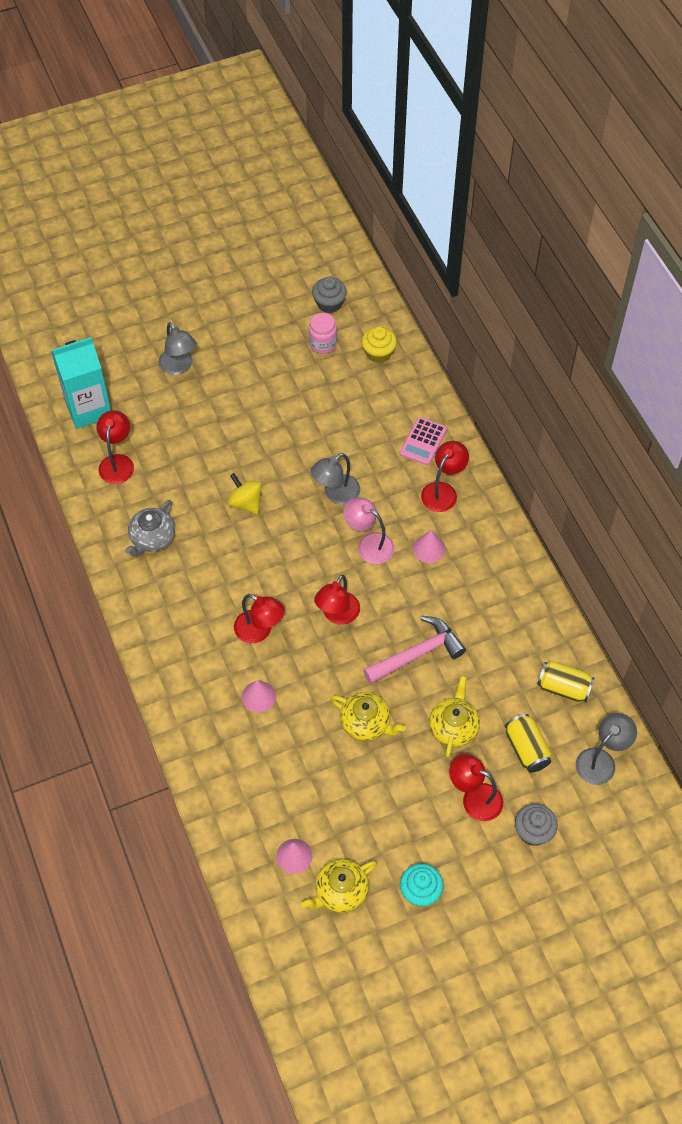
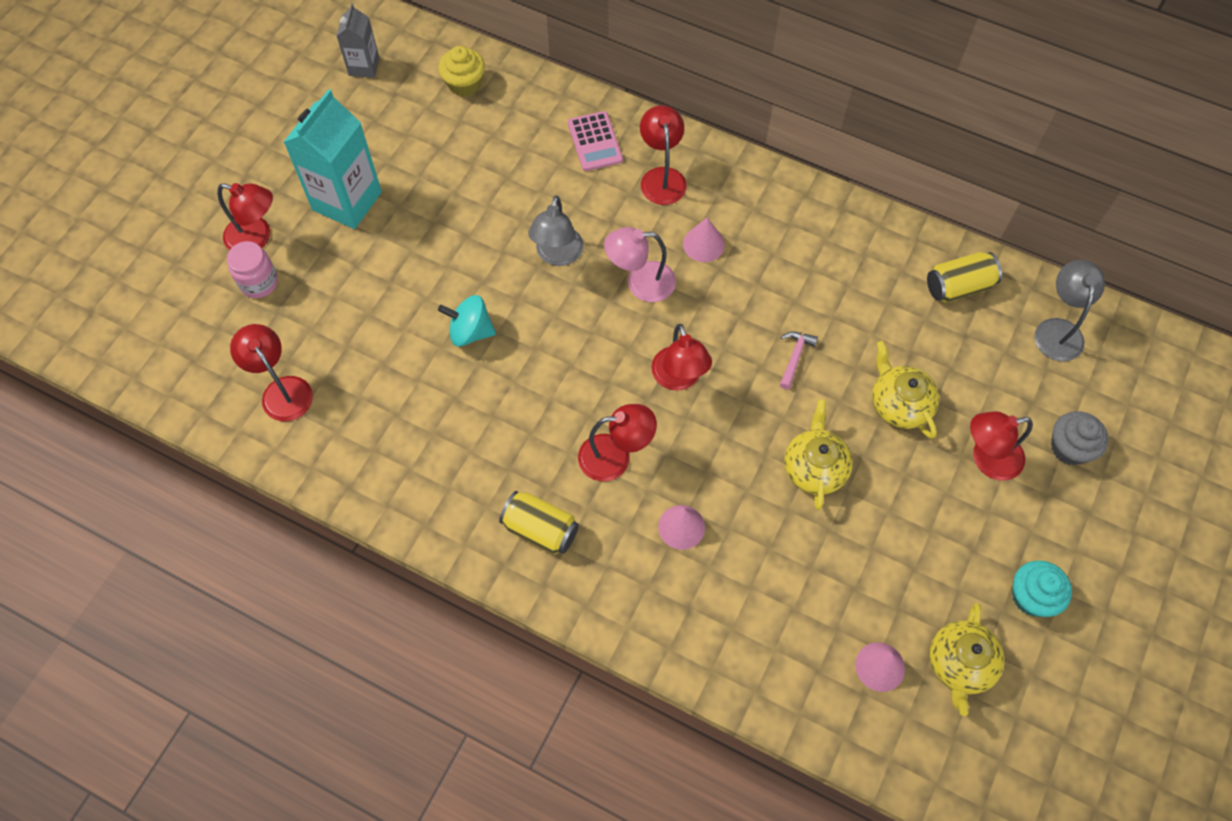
camera: 40 degrees left, 5 degrees up
(88, 409) = (190, 355): turquoise carton -> turquoise carton (347, 201)
(152, 538) = (402, 444): grey teapot -> none
(179, 367) = (257, 238): grey lamp -> red lamp
(245, 503) = (470, 332): yellow spinning top -> turquoise spinning top
(323, 344) = (396, 112): pink jar -> pink jar (259, 282)
(329, 303) = (364, 66): grey cupcake -> grey carton
(366, 723) = (815, 467): yellow teapot -> yellow teapot turned 75 degrees counterclockwise
(417, 653) = (795, 357): pink hammer -> pink hammer, size x0.49
(526, 749) = (985, 372): yellow can -> yellow can (540, 529)

